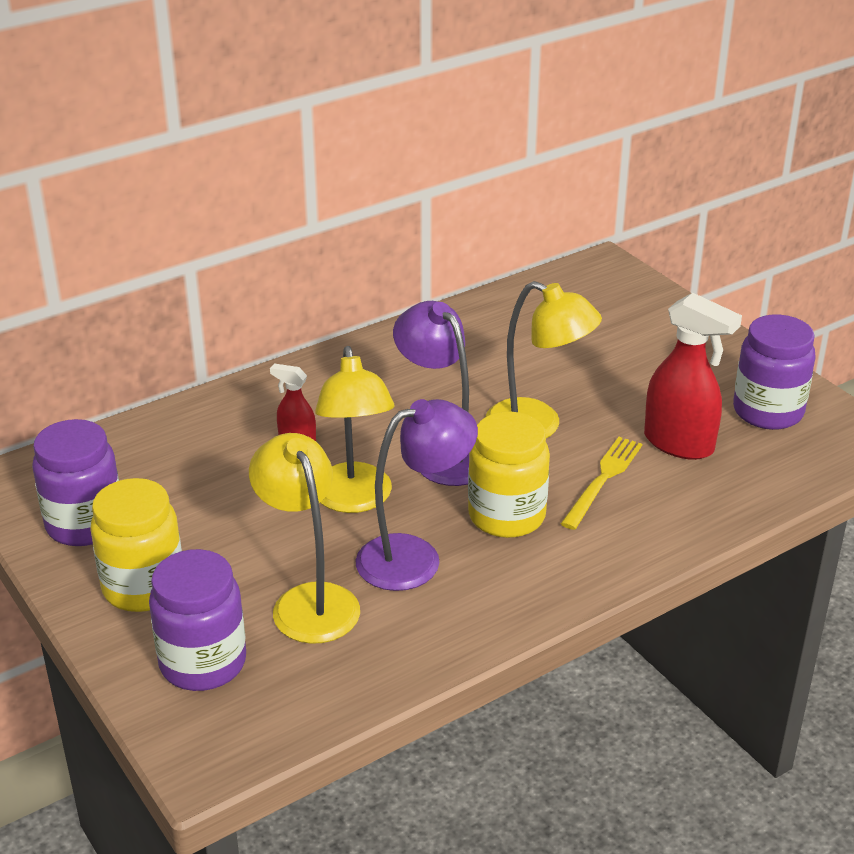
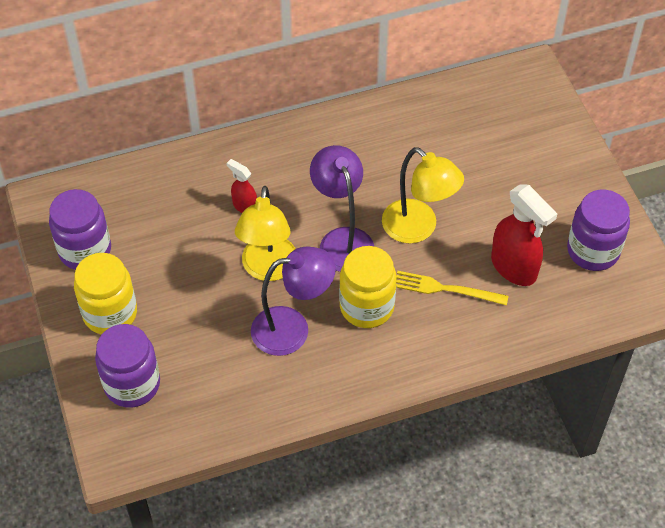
camera: 15 degrees right, 20 degrees up
(309, 601) = (212, 349): yellow lamp -> none
(603, 479) = (446, 289): yellow fork -> yellow fork turned 120 degrees counterclockwise

